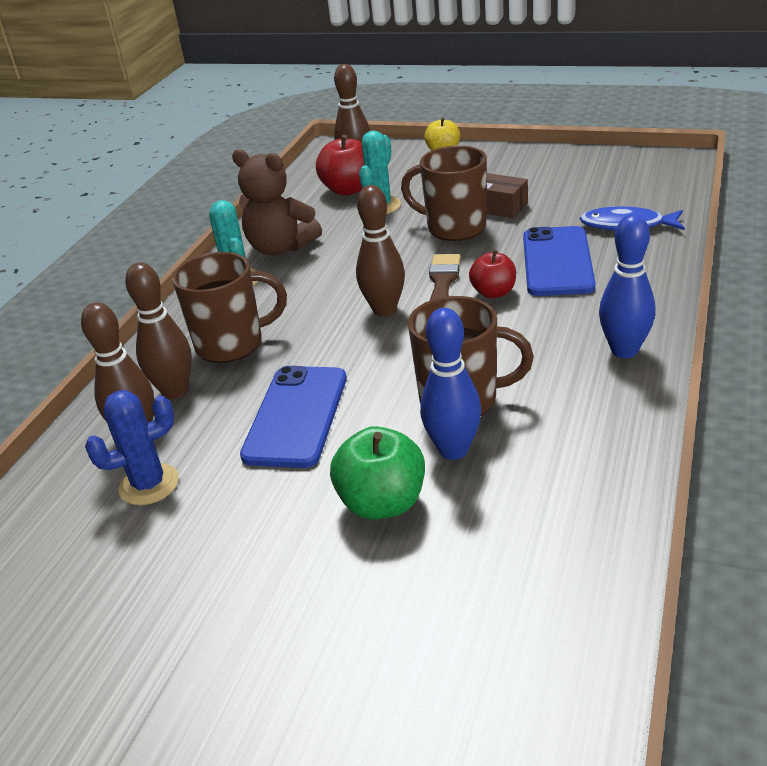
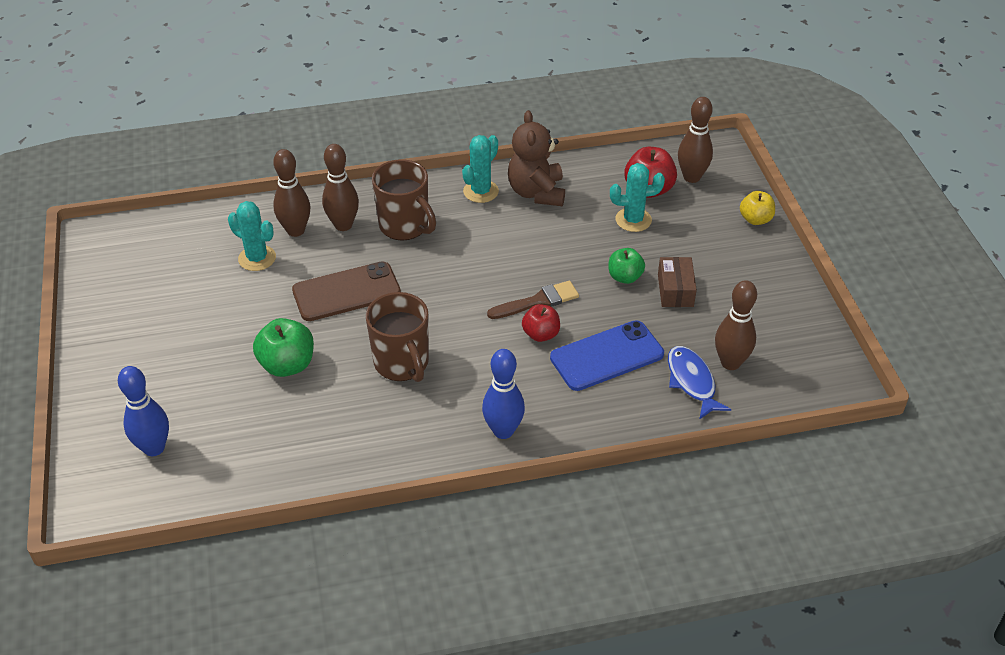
camera: 55 degrees right, 10 degrees up
(149, 484) = (257, 258): blue cactus -> turquoise cactus
(296, 416) = (346, 292): blue phone -> brown phone
(384, 309) = (486, 284): brown bowling pin -> brown bowling pin (730, 363)
(453, 450) = (349, 378): blue bowling pin -> blue bowling pin (154, 448)
(454, 227) = (625, 277): brown mug -> green apple

